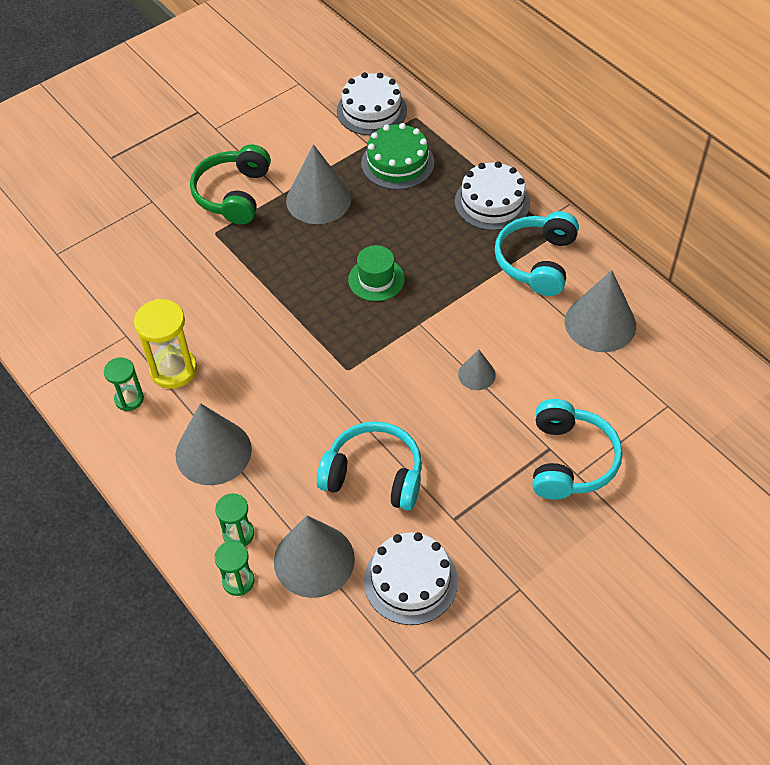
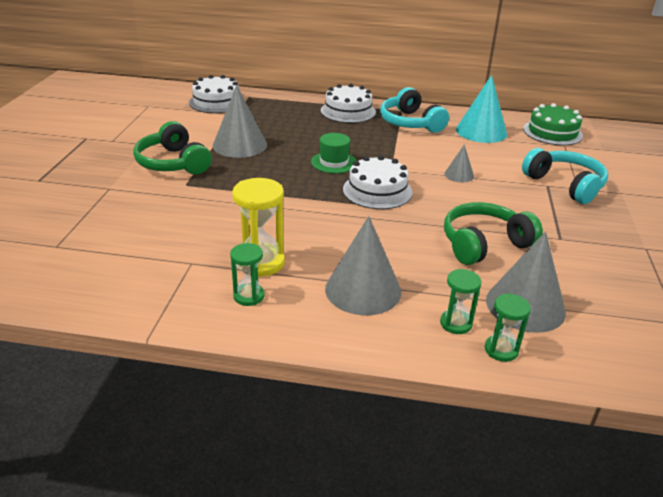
camera: 45 degrees left, 20 degrees down
(374, 475) = (484, 244): turquoise headphones -> green headphones
(397, 163) = (267, 115): green cake -> green cake (552, 132)
(410, 580) = (593, 280): white cake -> white cake (377, 191)
(600, 323) = (481, 131): grey cone -> turquoise cone

